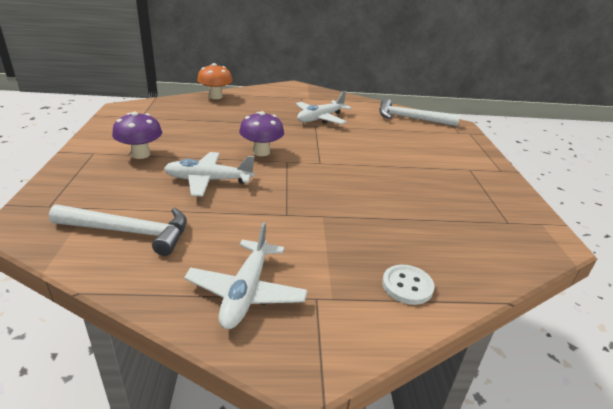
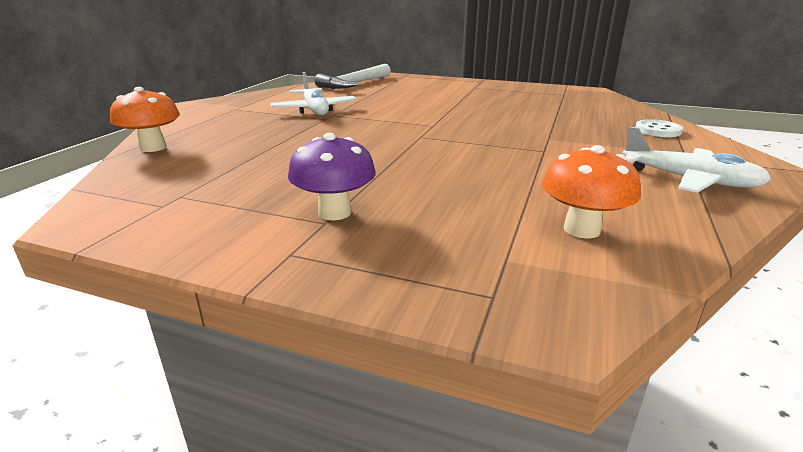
camera: 65 degrees left, 5 degrees down
(129, 232) = (581, 229): white hammer -> orange mushroom
(208, 180) = (451, 176): white plane -> none
(261, 152) = (387, 144): purple mushroom -> none

